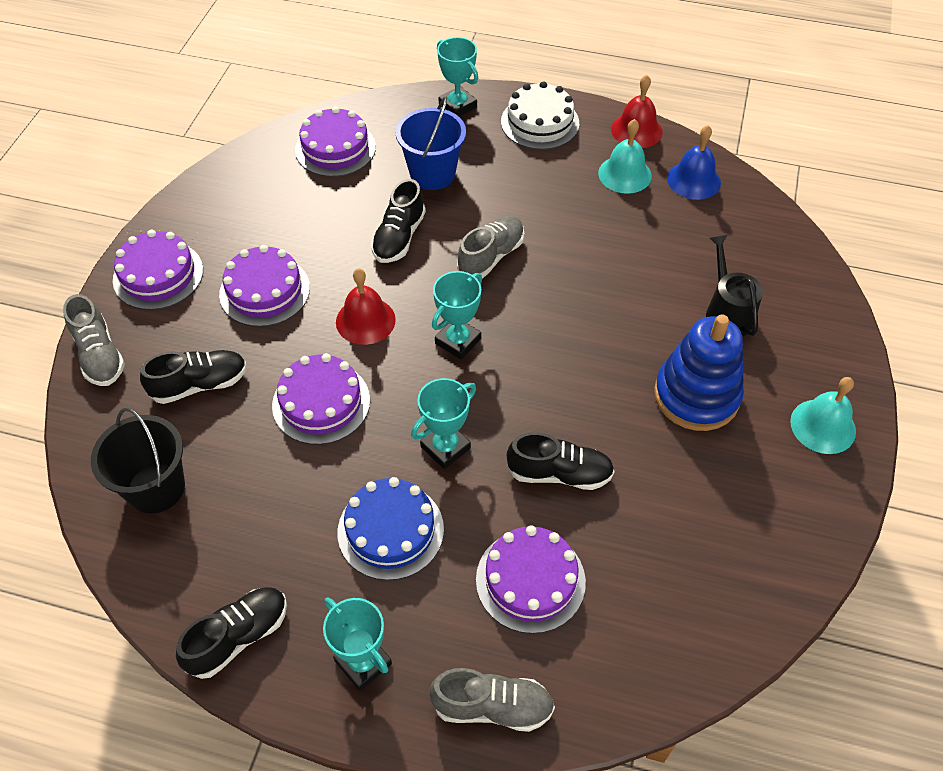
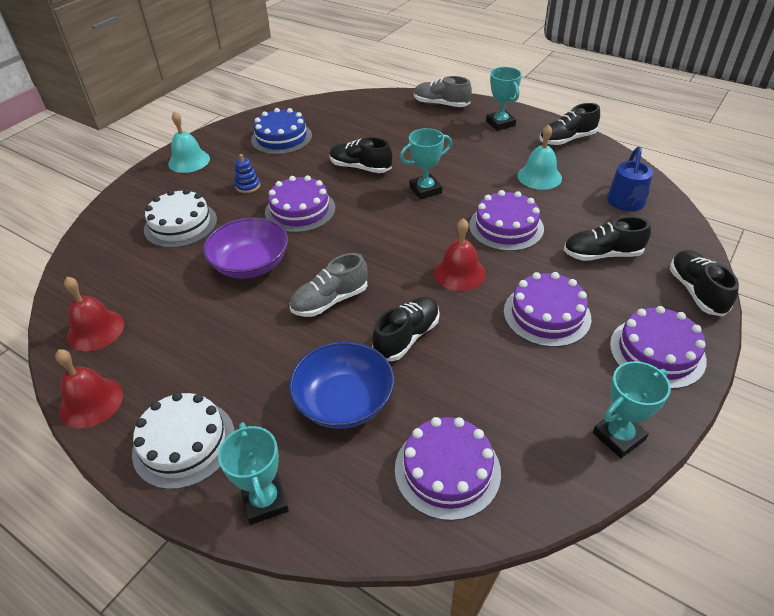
camera: 160 degrees left, 10 degrees down
(99, 355) = (696, 291): grey shoe -> black shoe
(156, 488) = (626, 203): black bucket -> blue watering can
(390, 530) = (473, 162): blue cake -> blue cake (281, 138)
(432, 174) = (344, 402): blue bucket -> blue bowl
(458, 341) = (390, 244): turquoise trophy -> turquoise trophy (618, 436)
(530, 580) = (402, 134): purple cake -> purple cake (300, 210)
(601, 278) = (250, 264): none -> purple bowl
(624, 174) = (151, 352): turquoise bell -> turquoise bell (539, 176)
(693, 180) = (95, 330): blue bell -> red bell
(696, 395) = (248, 186): blue stacking toy -> blue stacking toy, size x0.42
(727, 312) = (180, 224): black watering can -> white cake

